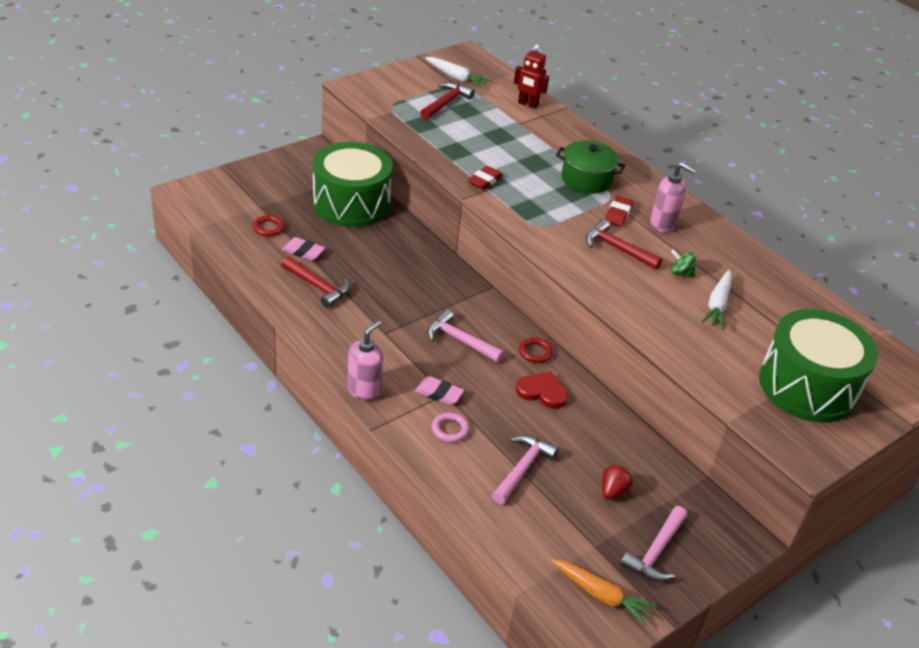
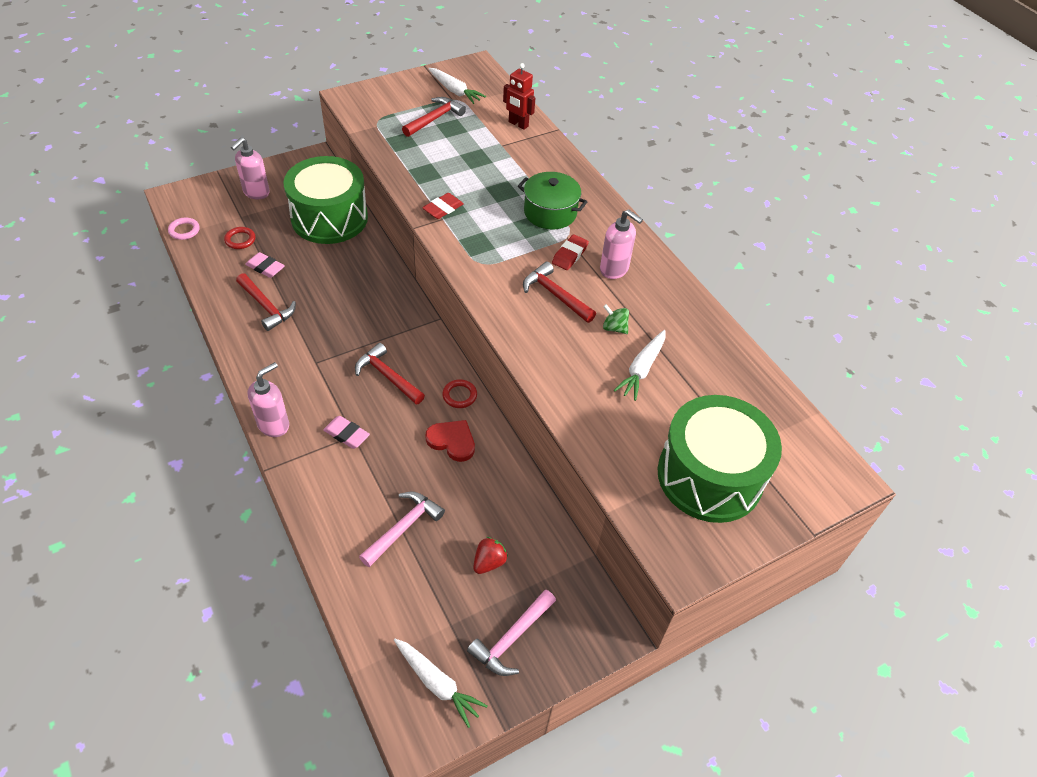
camera: 10 degrees right, 10 degrees up
(268, 184) = (256, 192): none -> pink soap dispenser
(450, 429) = (344, 476): pink ring -> pink ring (184, 230)
(460, 340) = (387, 376): pink hammer -> red hammer
(601, 595) = (437, 683): orange carrot -> white carrot

